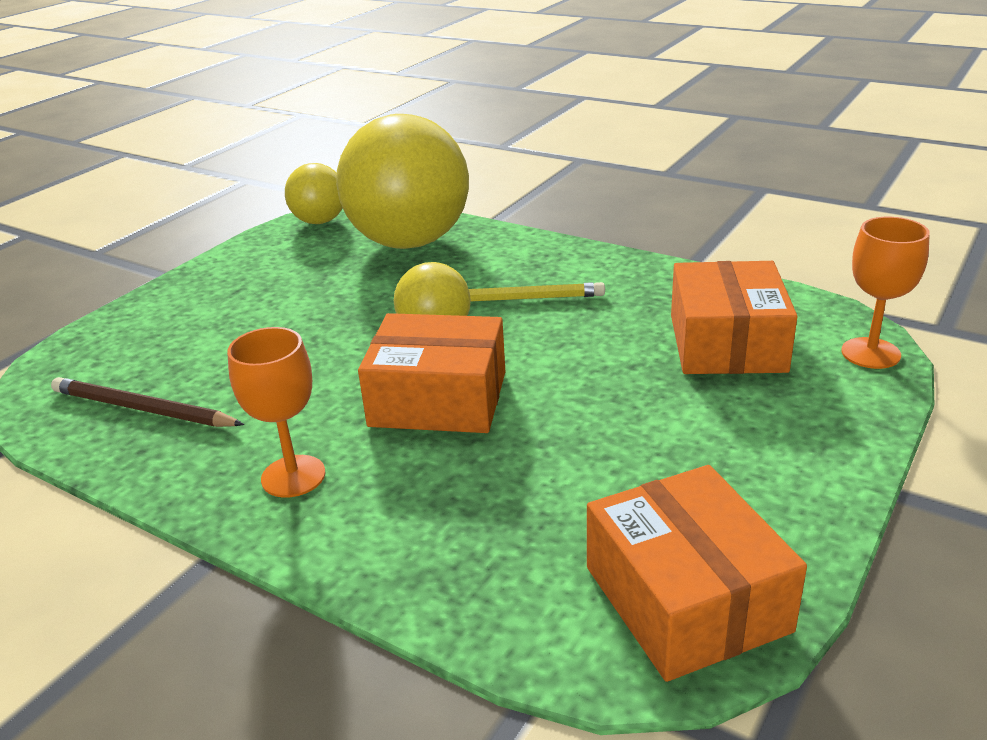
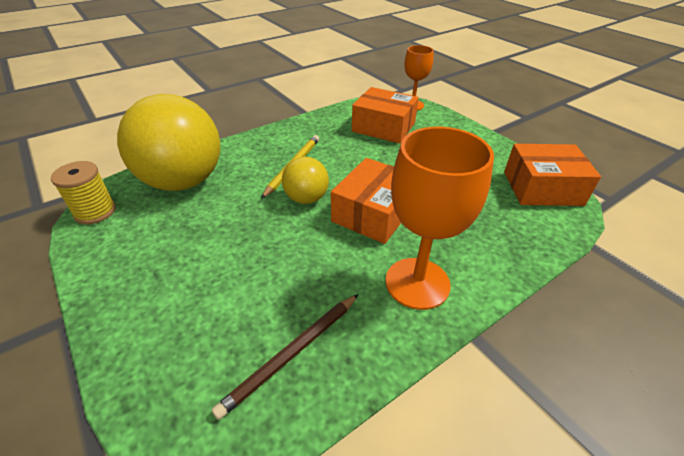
camera: 70 degrees left, 10 degrees up
(293, 476) = (417, 283): orange goblet -> orange goblet, size x1.67
(320, 221) = (95, 212): yellow ball -> yellow spool

